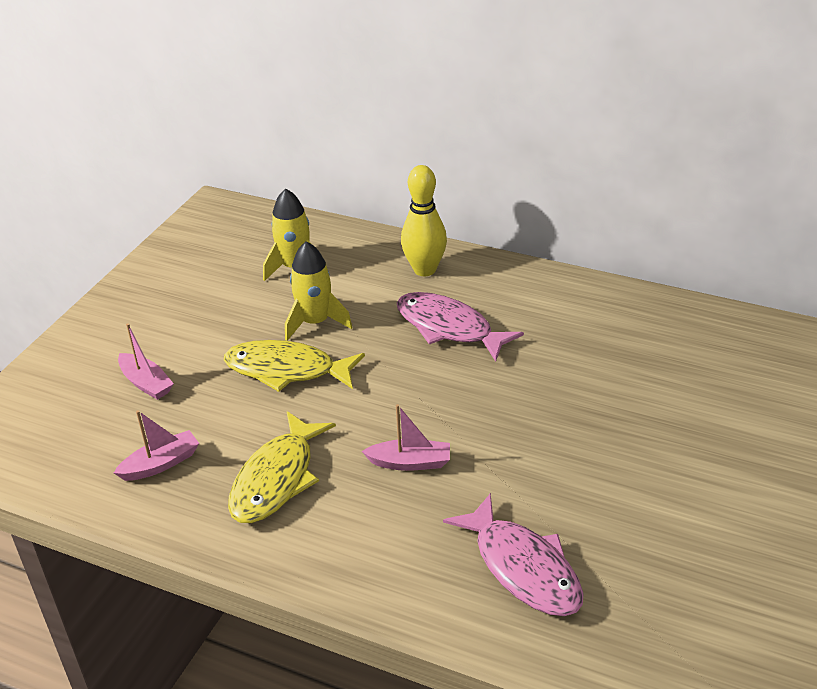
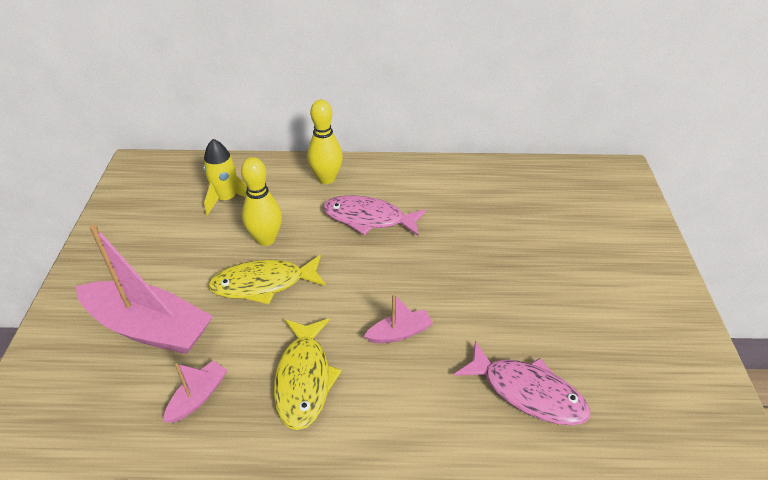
camera: 25 degrees left, 5 degrees up
(146, 383) = (149, 328): pink boat -> pink boat, size x2.17
(315, 322) = (266, 239): yellow rocket -> yellow bowling pin

